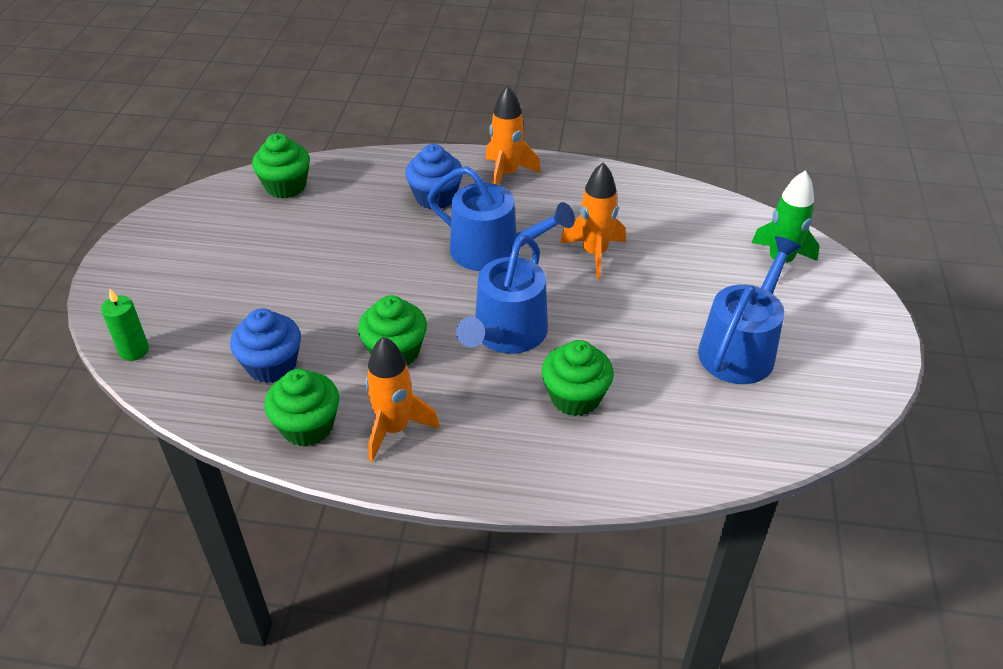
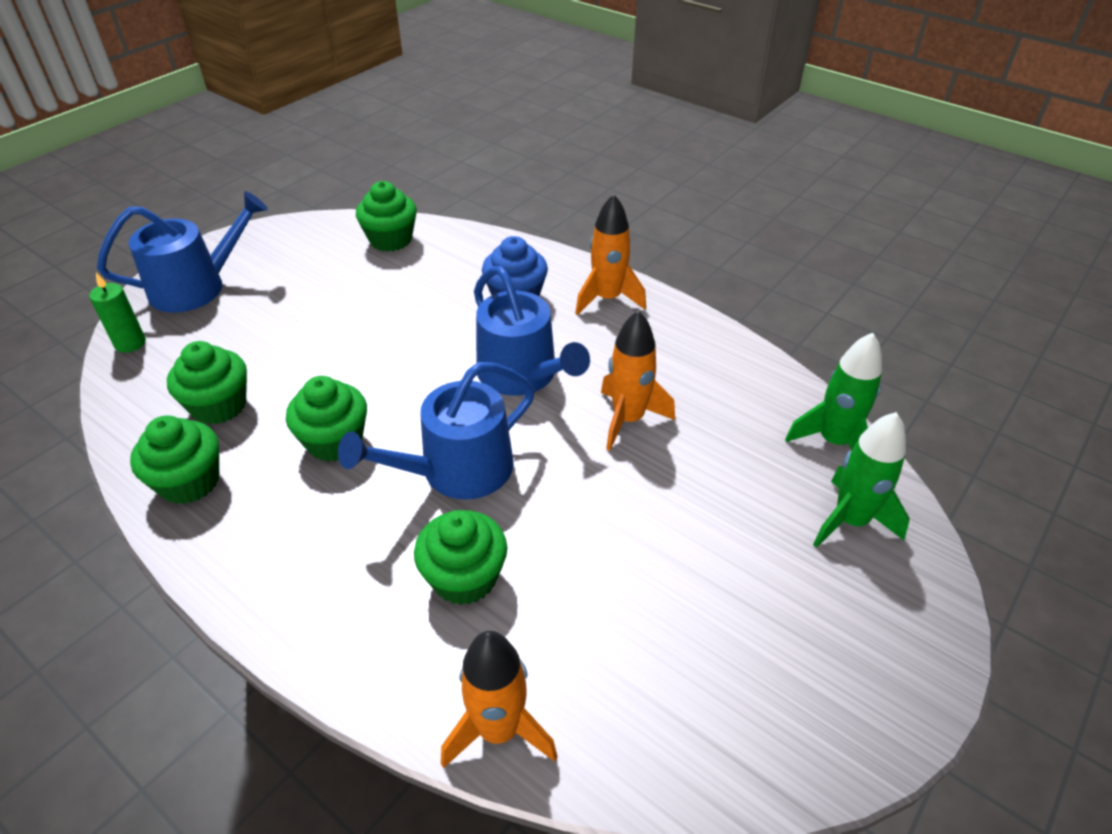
camera: 30 degrees right, 0 degrees up
(272, 365) = (219, 406): blue cupcake -> green cupcake
(394, 429) = (259, 523): orange rocket -> orange rocket (499, 730)
(734, 217) = (833, 442): none -> green rocket
(740, 348) = (708, 611): blue watering can -> blue watering can (196, 287)

